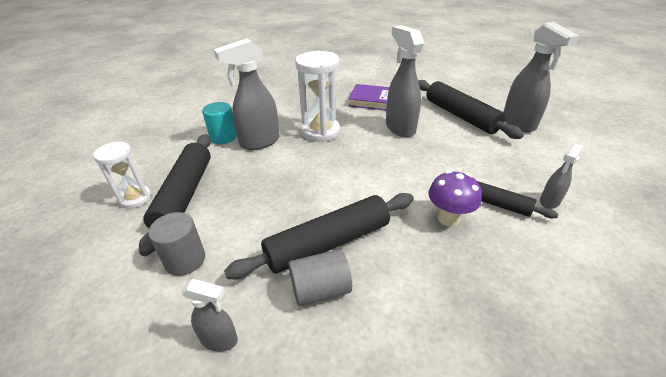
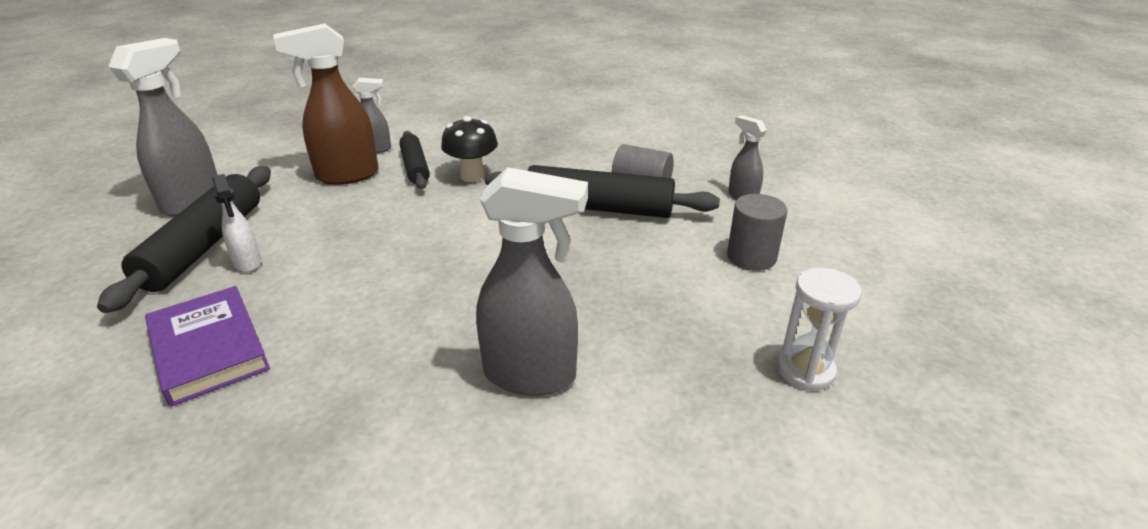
camera: 140 degrees left, 5 degrees down
(184, 195) = (722, 335): black rolling pin -> none
(223, 137) = (581, 435): turquoise cylinder -> none
(320, 131) = (411, 337): white hourglass -> none
(400, 128) = (307, 274): grey spray bottle -> none
(430, 120) = (248, 263): none -> white spray bottle
(448, 219) = (472, 176): purple mushroom -> black mushroom
(507, 173) = (346, 176): none -> brown spray bottle

